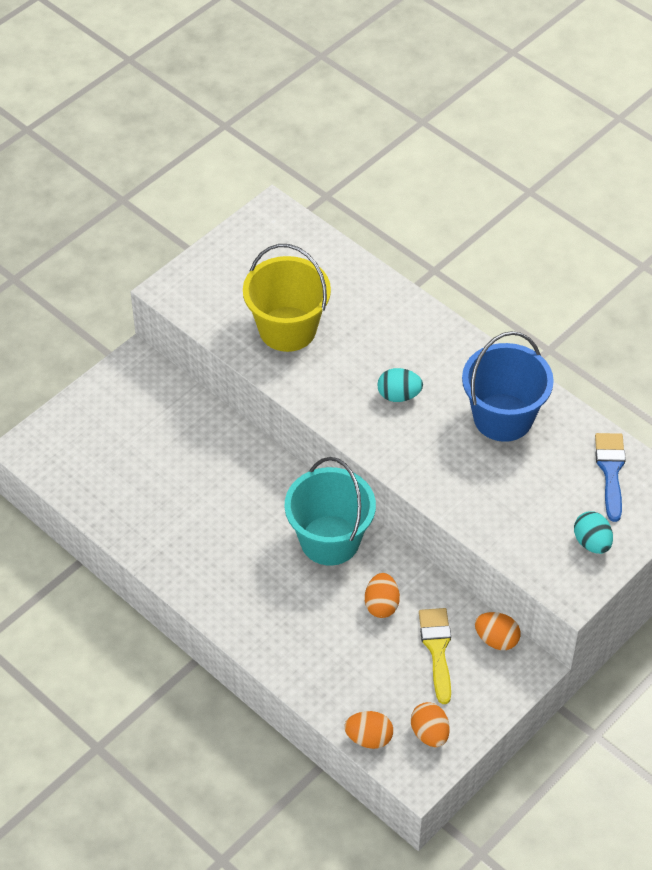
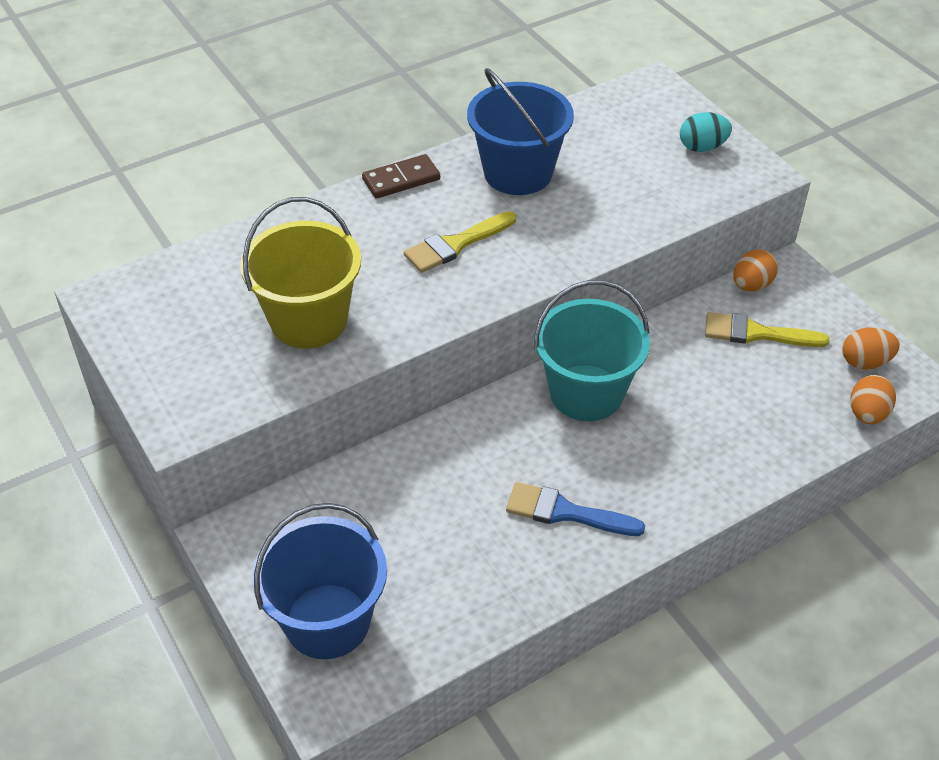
camera: 75 degrees left, 5 degrees down
(84, 434) = (327, 621): none -> blue bucket
(381, 605) = (688, 366): orange egg -> none
(399, 395) = (455, 245): turquoise egg -> yellow brush
(464, 343) = (401, 179): none -> brown domino
(610, 471) = (614, 116): blue brush -> blue brush (565, 512)

